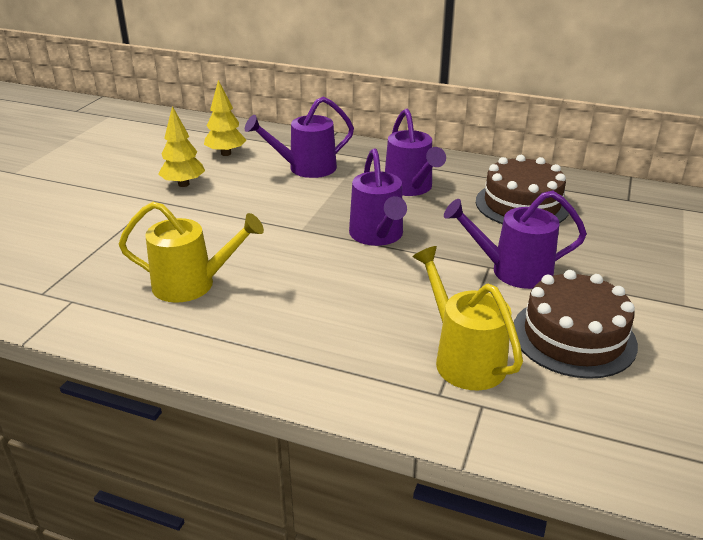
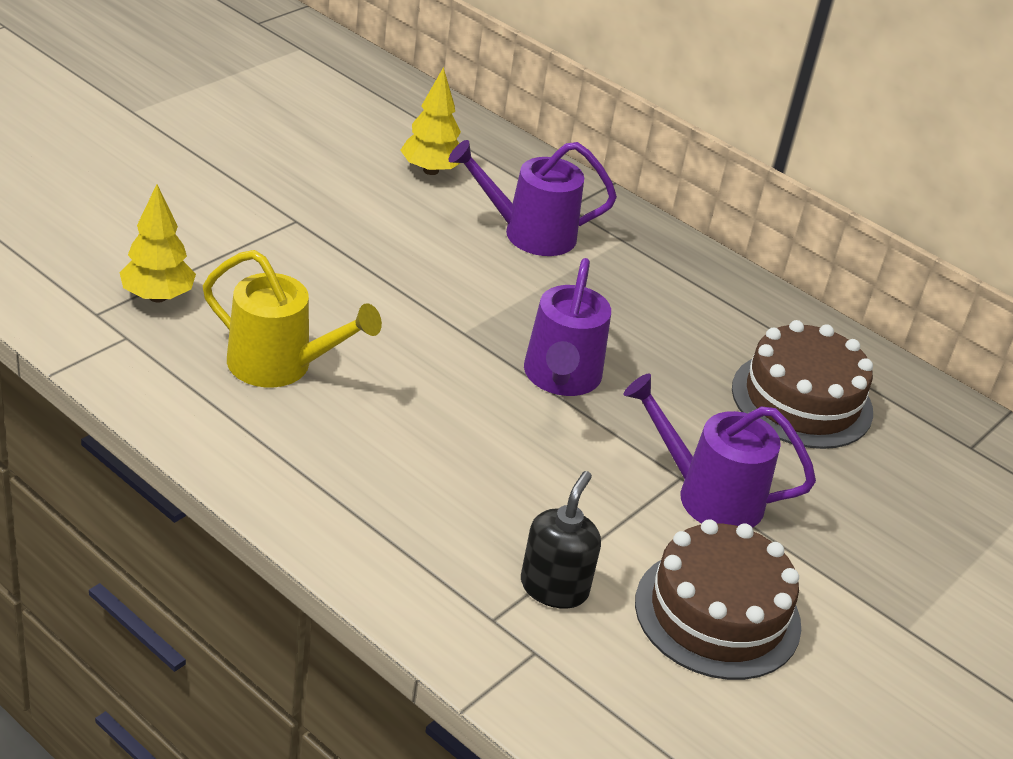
camera: 15 degrees right, 5 degrees up
(183, 184) = (345, 205): yellow tree -> yellow tree (157, 297)
(411, 188) = (658, 318): purple watering can -> none
(463, 358) = (554, 587): yellow watering can -> black soap dispenser

